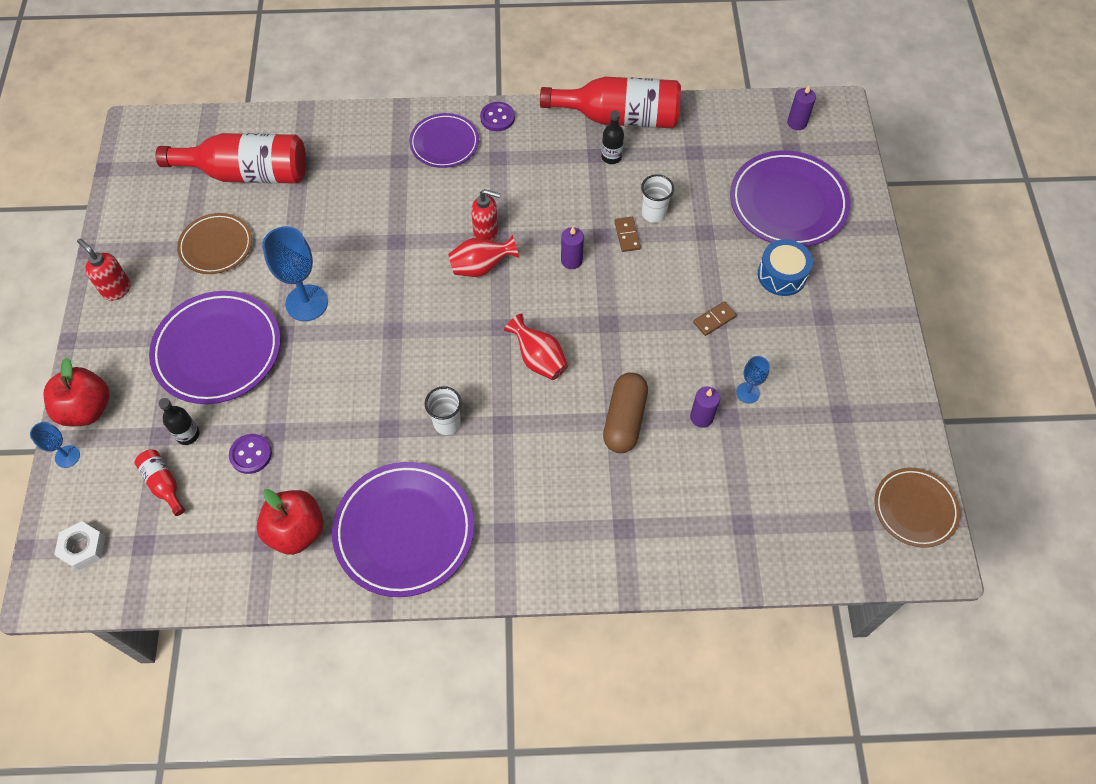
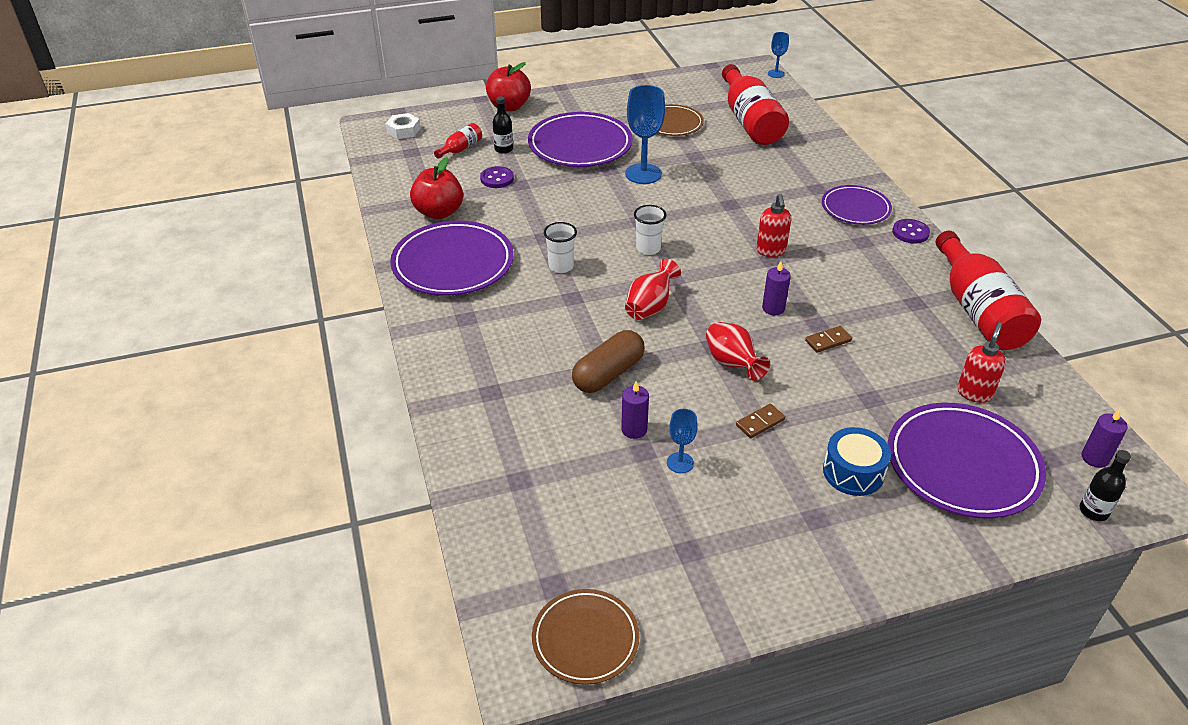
camera: 75 degrees right, 20 degrees down
(67, 456) = (470, 109): blue goblet -> blue goblet (776, 73)
(116, 289) = (611, 94): red soap dispenser -> red soap dispenser (974, 393)
(481, 267) = (732, 255): red vase -> red vase (732, 364)
(611, 157) = (921, 314): black bottle -> black bottle (1093, 511)
(624, 419) = (608, 374): brown capsule -> brown capsule turned 45 degrees counterclockwise
(653, 214) = (869, 355): white cup -> white cup (648, 248)
(714, 319) = (760, 422): brown domino -> brown domino turned 75 degrees counterclockwise

